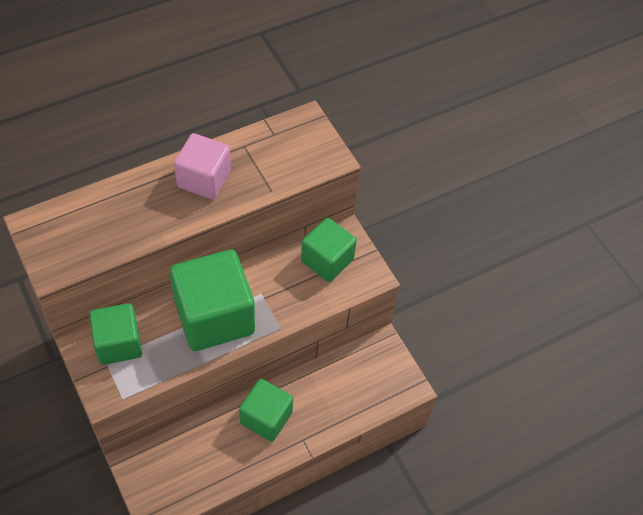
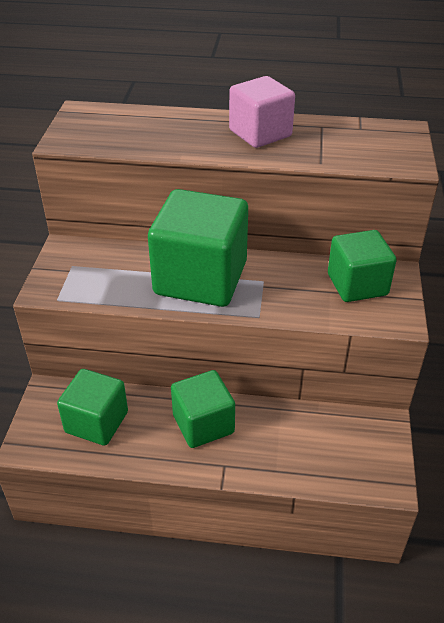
camera: 40 degrees right, 15 degrees down
(118, 343) = (95, 259): green cube -> green cube (96, 422)

